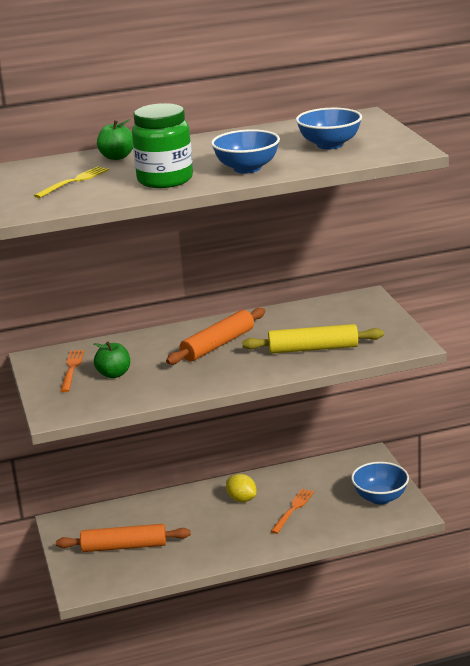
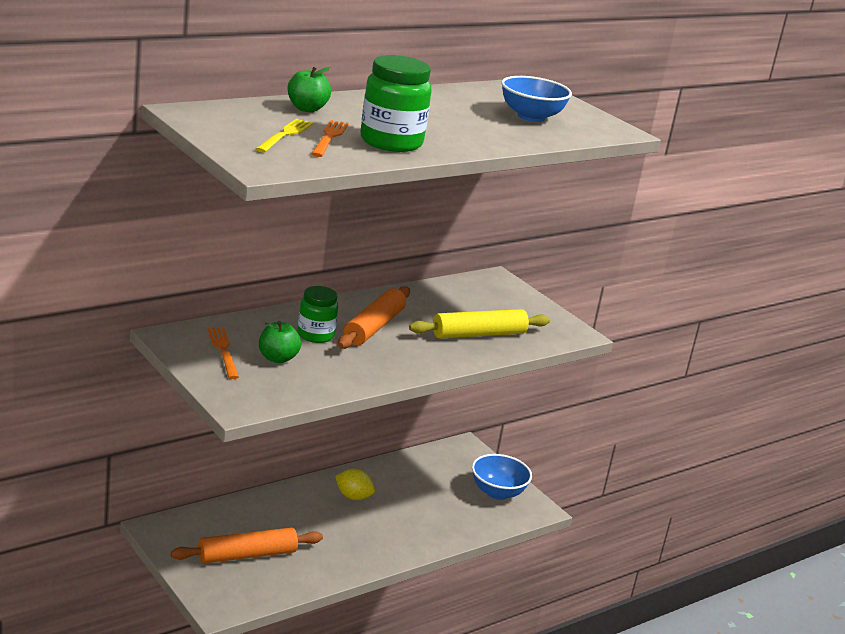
camera: 25 degrees left, 0 degrees up
(160, 354) = (315, 335): none -> green jar
(247, 168) = (469, 136): blue bowl -> none
(293, 510) = (414, 507): orange fork -> orange fork (329, 138)

